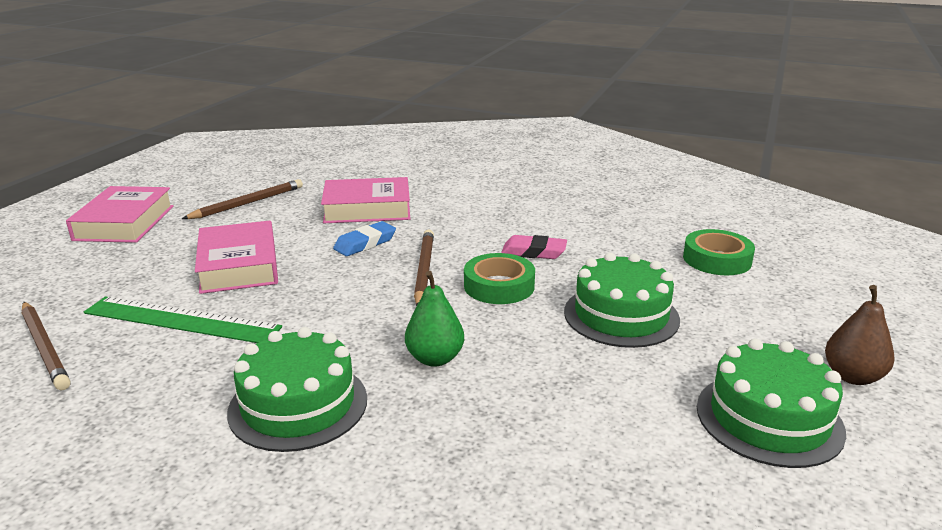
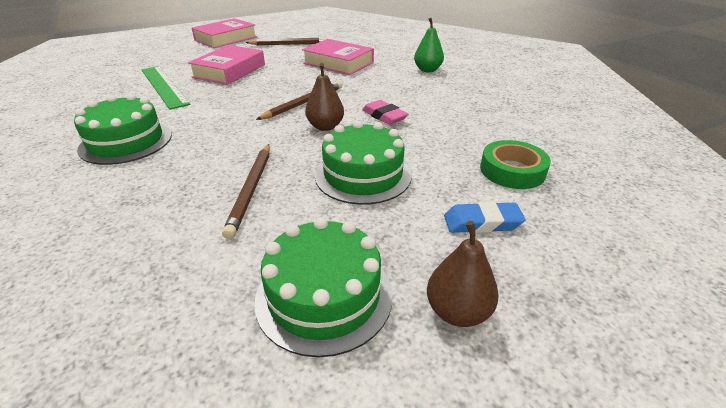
camera: 40 degrees right, 10 degrees up
(44, 347) = (106, 78): brown pencil -> brown pencil (251, 189)
(365, 243) = (302, 79): blue eraser -> blue eraser (482, 222)
(435, 358) = (218, 149): green pear -> green pear (427, 70)
(499, 286) = (325, 127): green tape -> brown pear

